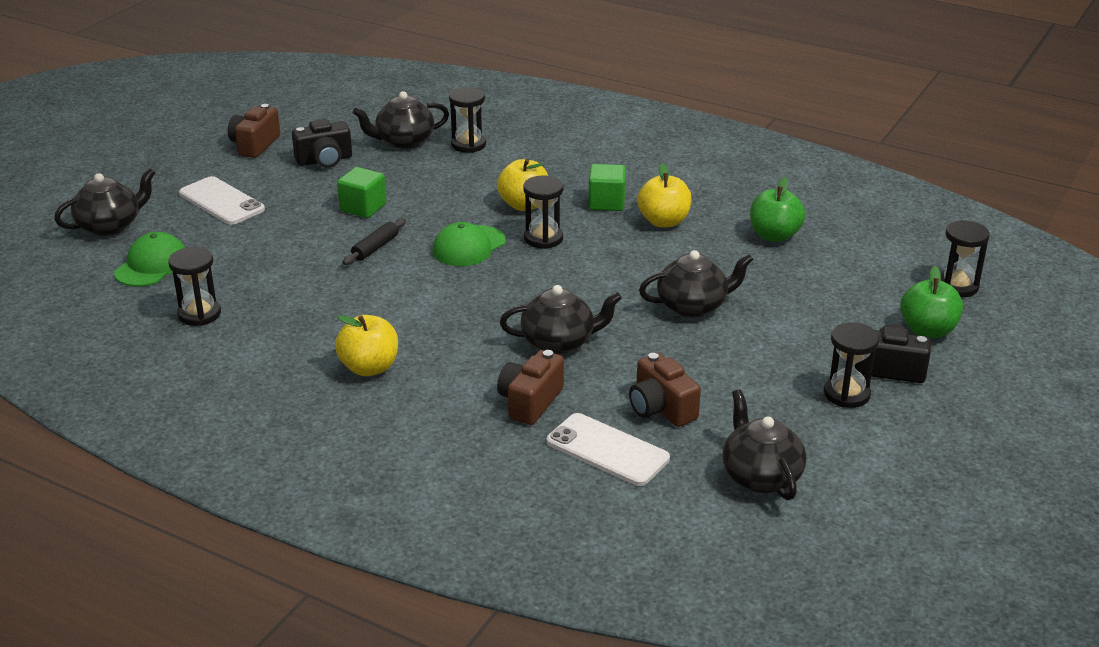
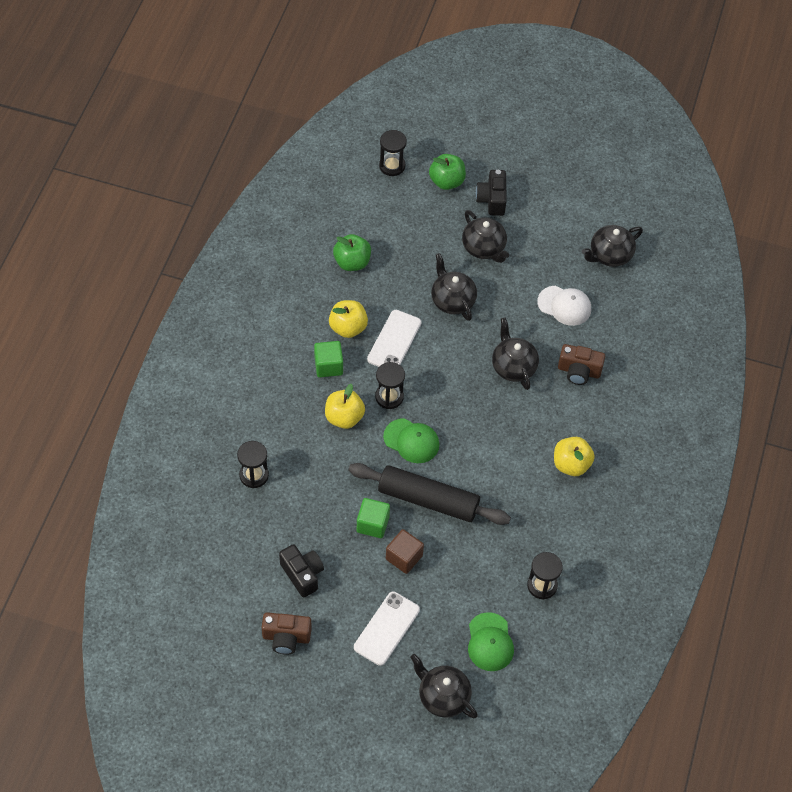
camera: 105 degrees left, 25 degrees up
(152, 265) = (490, 642): green cap -> green cap turned 105 degrees counterclockwise
(305, 222) = (404, 557): none -> brown cube
(375, 248) = (428, 500): black rolling pin -> black rolling pin, size x2.32
(404, 141) = (257, 524): black teapot -> black teapot (484, 248)
(607, 450) = (610, 326): white phone -> white phone (394, 341)
(661, 408) = (564, 306): brown camera -> white cap
(846, 394) = (523, 219): black hourglass -> none

